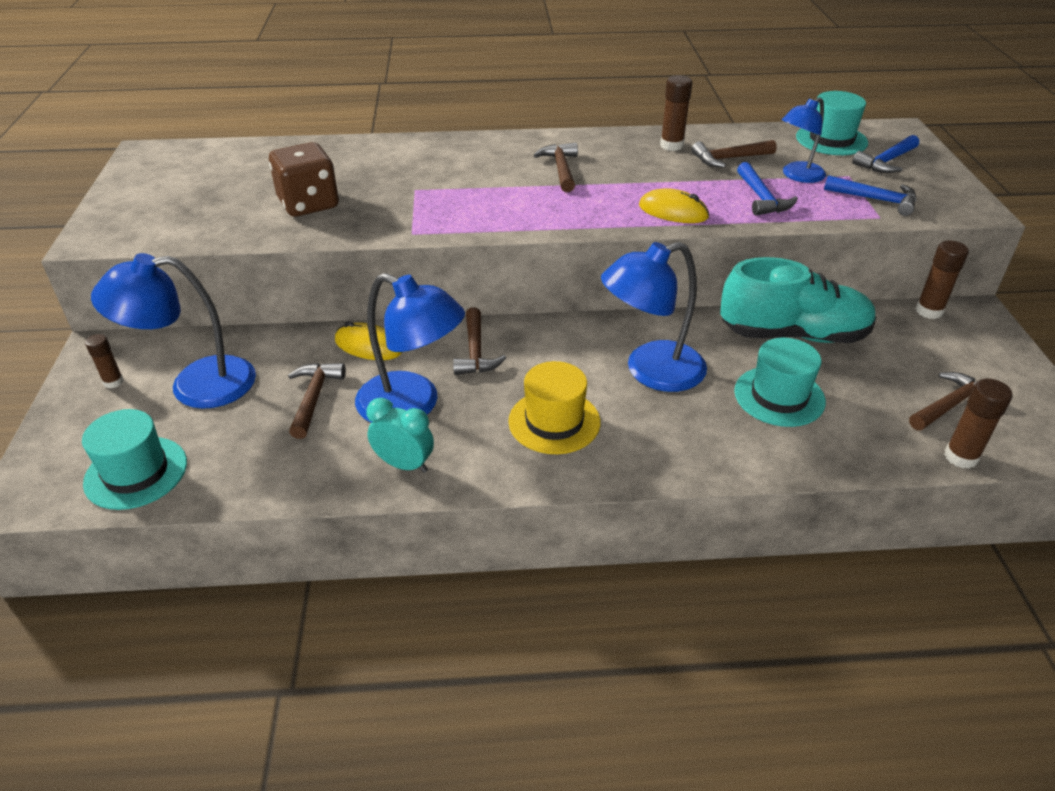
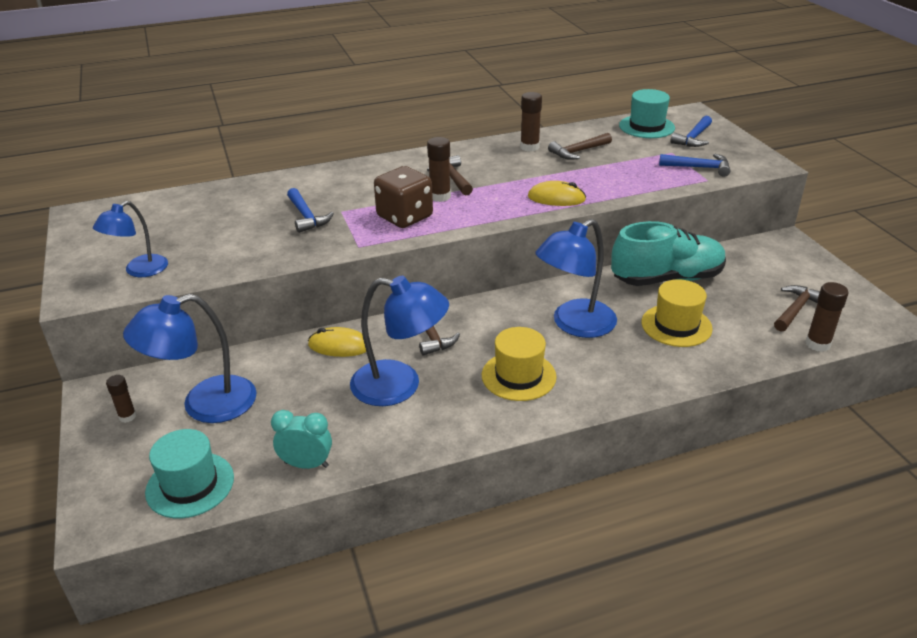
camera: 15 degrees left, 5 degrees down
(308, 204) = (256, 236): brown dice -> brown dice (404, 217)
(314, 398) = (314, 395): brown hammer -> none
(404, 464) = (416, 431): turquoise clock -> turquoise clock (306, 464)
(762, 198) = (617, 178): blue hammer -> blue hammer (306, 217)
(779, 396) = (676, 325): turquoise hat -> yellow hat
(797, 176) = (635, 158): blue lamp -> blue lamp (139, 270)
(929, 311) = (754, 245): brown glue stick -> brown glue stick (440, 196)

